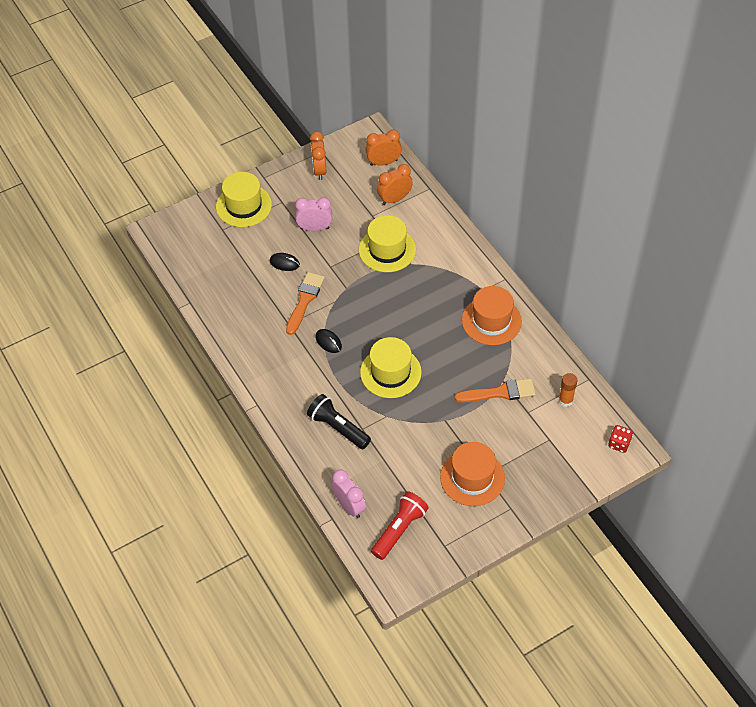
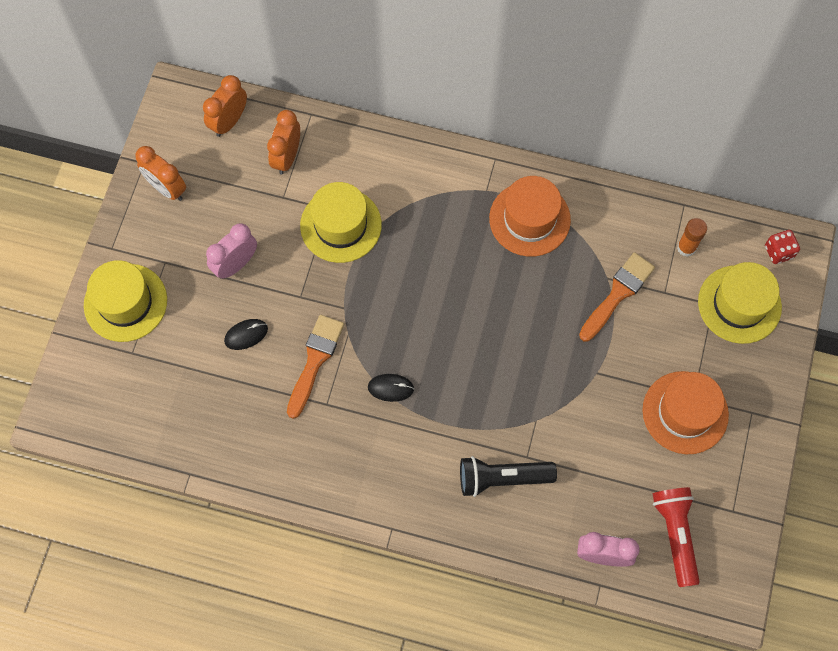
camera: 45 degrees left, 15 degrees up
(305, 300) = (315, 361): orange brush -> orange brush turned 45 degrees clockwise
(390, 372) = (490, 367): yellow hat -> yellow hat (739, 304)

